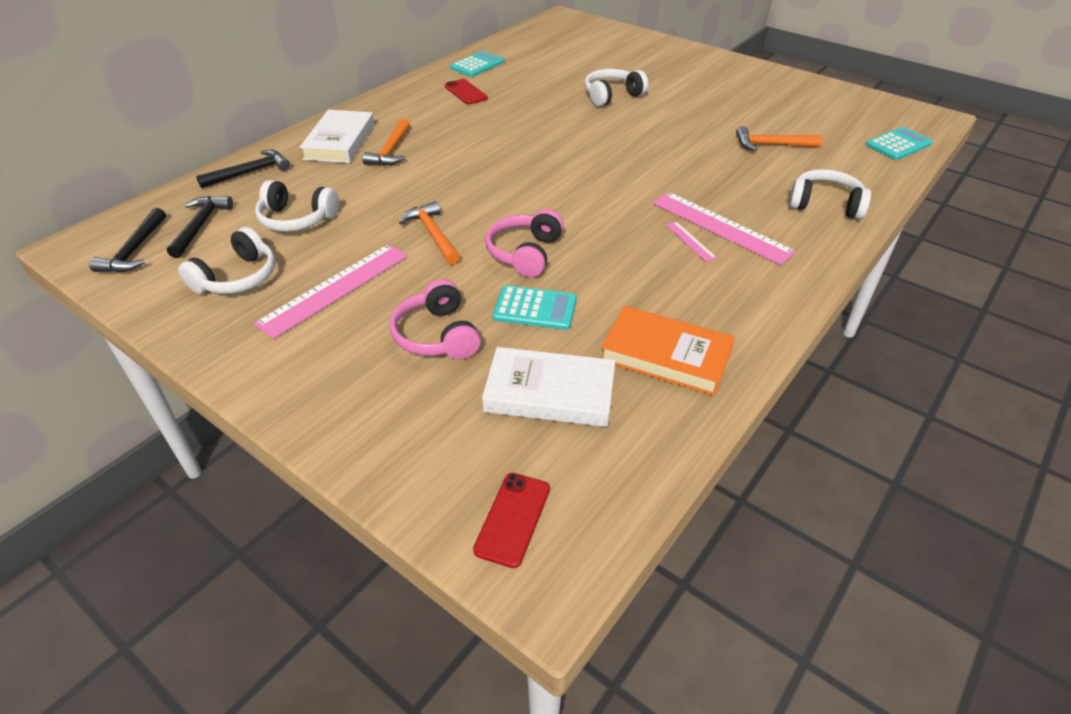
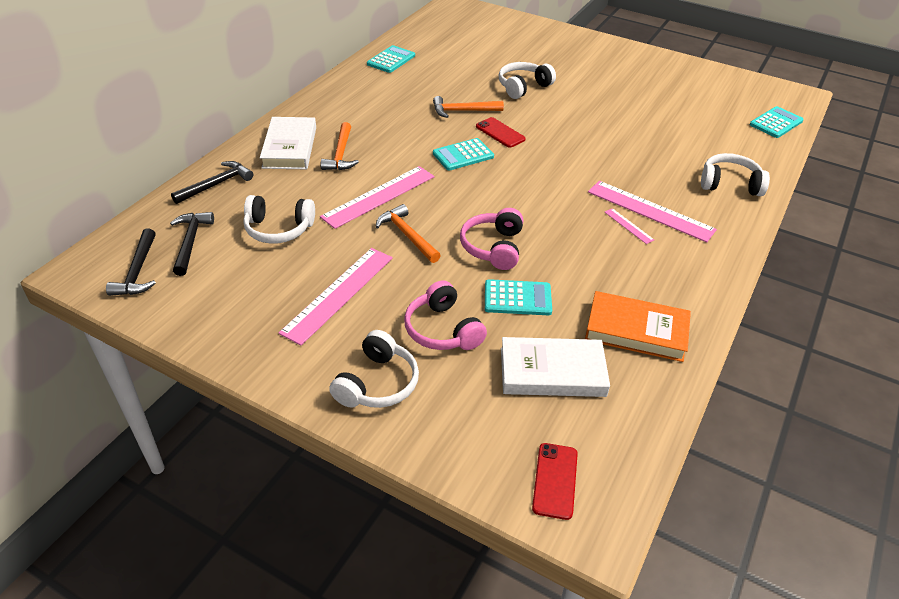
camera: 10 degrees left, 0 degrees up
(237, 278) = (246, 290): white headphones -> white headphones (377, 383)
(416, 194) = (379, 196): none -> pink ruler
(465, 92) = (389, 90): red phone -> red phone (500, 133)
(523, 158) = (463, 155): none -> turquoise calculator
(771, 145) = (673, 129): orange hammer -> orange hammer (463, 111)

